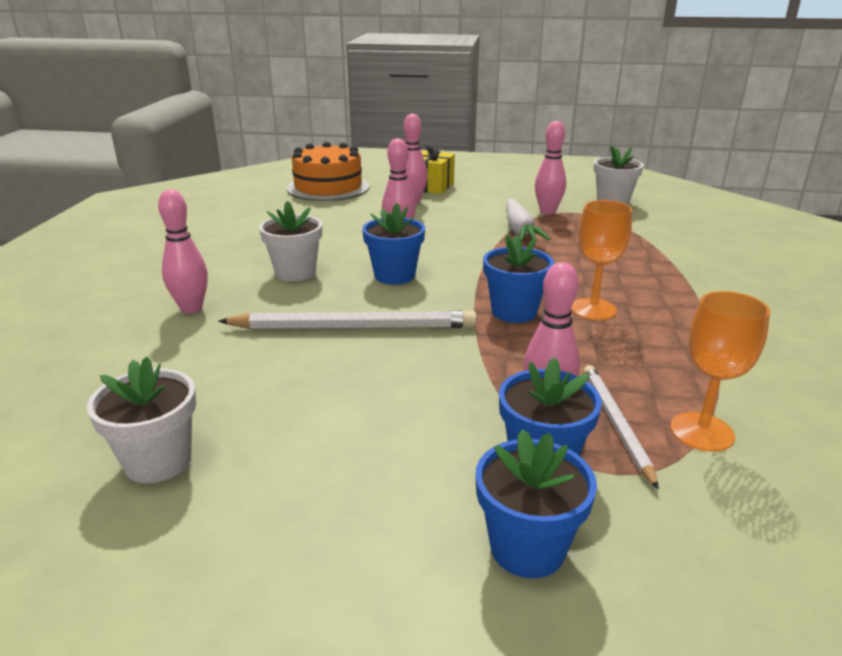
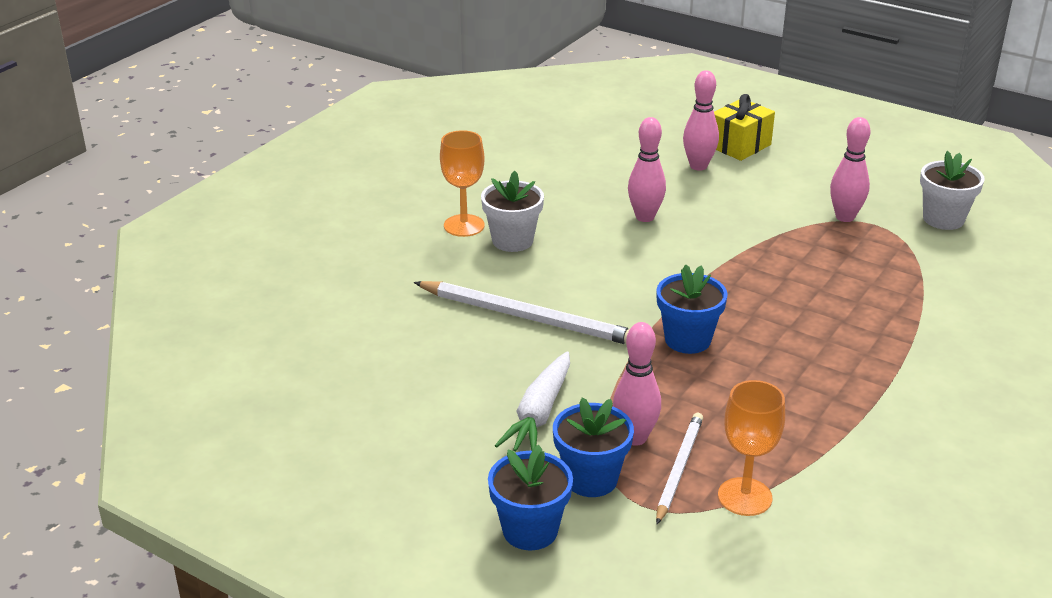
camera: 25 degrees right, 5 degrees up
(158, 461) = (320, 395): white flower pot -> none
(191, 308) = (400, 260): pink bowling pin -> none
(328, 187) = (617, 123): orange cake -> none
(394, 275) = (604, 268): blue flower pot -> none
(519, 230) = (786, 237): white carrot -> white carrot (539, 414)
(593, 309) = (769, 357): orange goblet -> orange goblet (464, 225)

